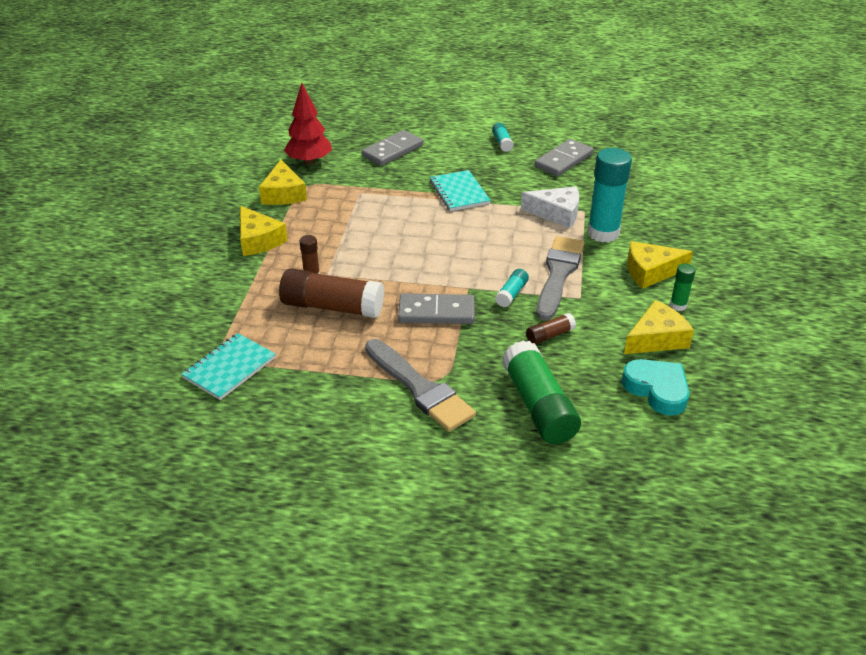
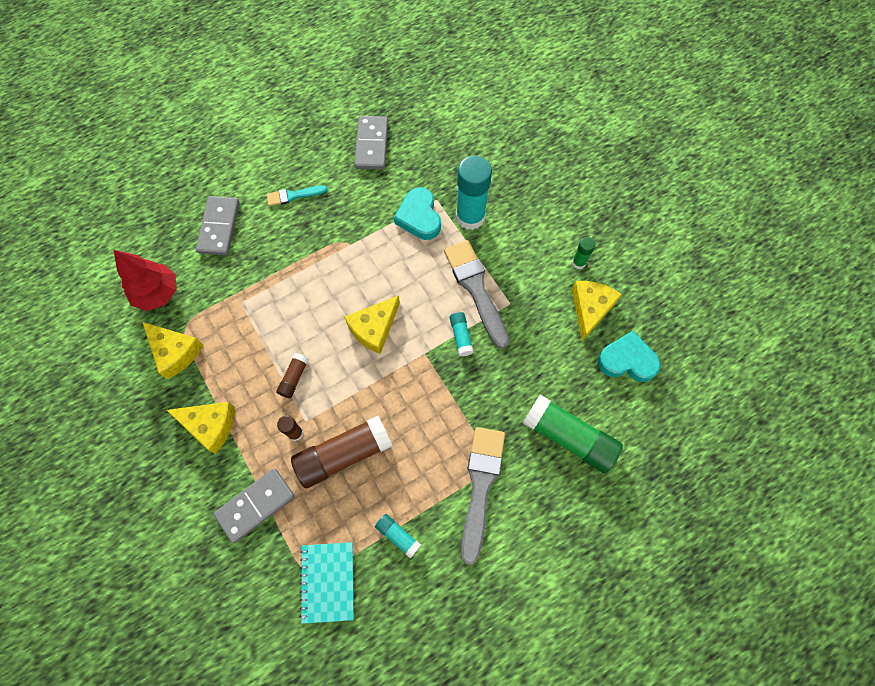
camera: 40 degrees left, 30 degrees up
(420, 388) = (481, 486): grey brush -> grey brush turned 90 degrees counterclockwise
(436, 312) = (425, 398): grey domino -> grey domino (255, 505)
(459, 192) = (323, 244): turquoise notebook -> none
(467, 159) = (293, 195): none -> turquoise brush
(502, 143) = (303, 153): turquoise glue stick -> turquoise glue stick (398, 536)
(550, 335) = (521, 360): brown glue stick -> brown glue stick (294, 378)
(557, 213) = (419, 217): white cheese -> turquoise heart
(650, 272) = (535, 238): yellow cheese -> yellow cheese (374, 328)

